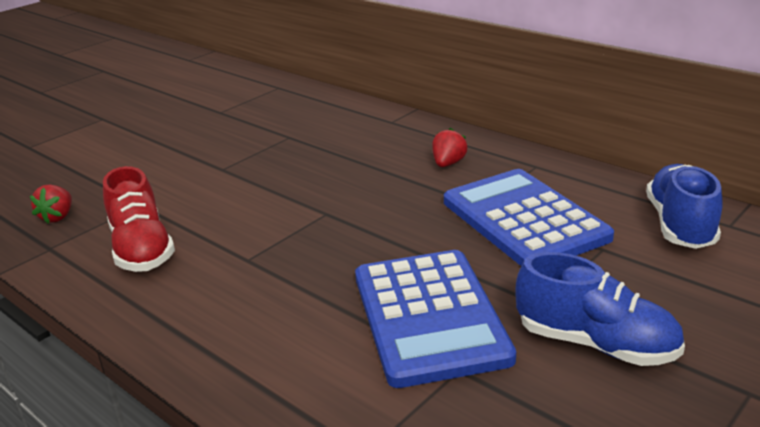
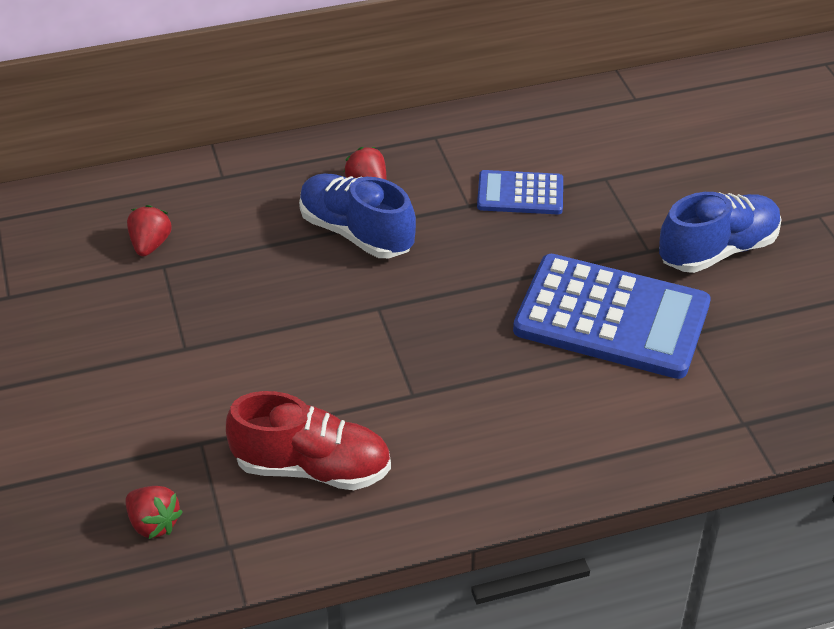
camera: 60 degrees left, 15 degrees up
(303, 127) = (150, 245): none -> red strawberry
(524, 219) = (520, 193): blue calculator -> blue calculator, size x0.52
(680, 225) = (611, 121): blue shoe -> blue shoe (356, 233)

